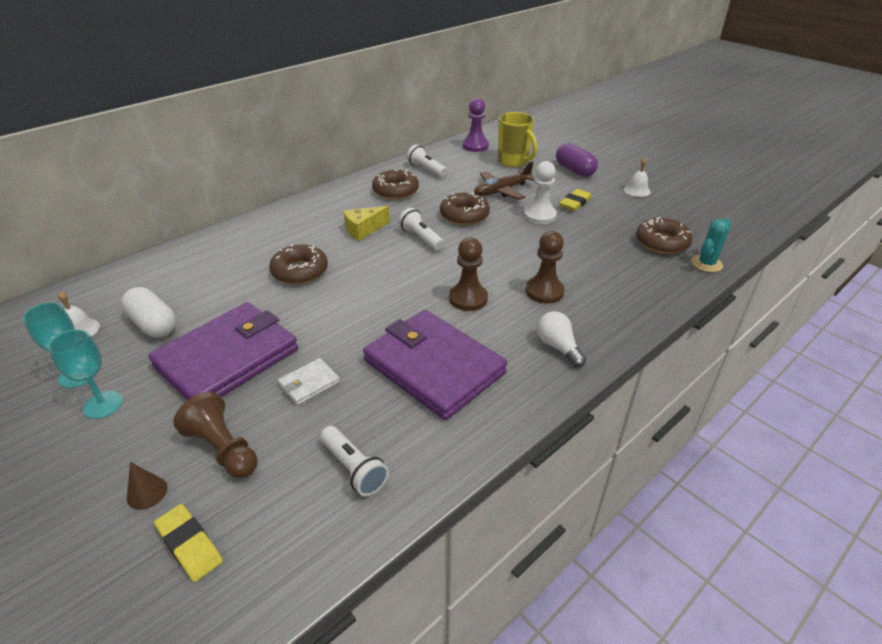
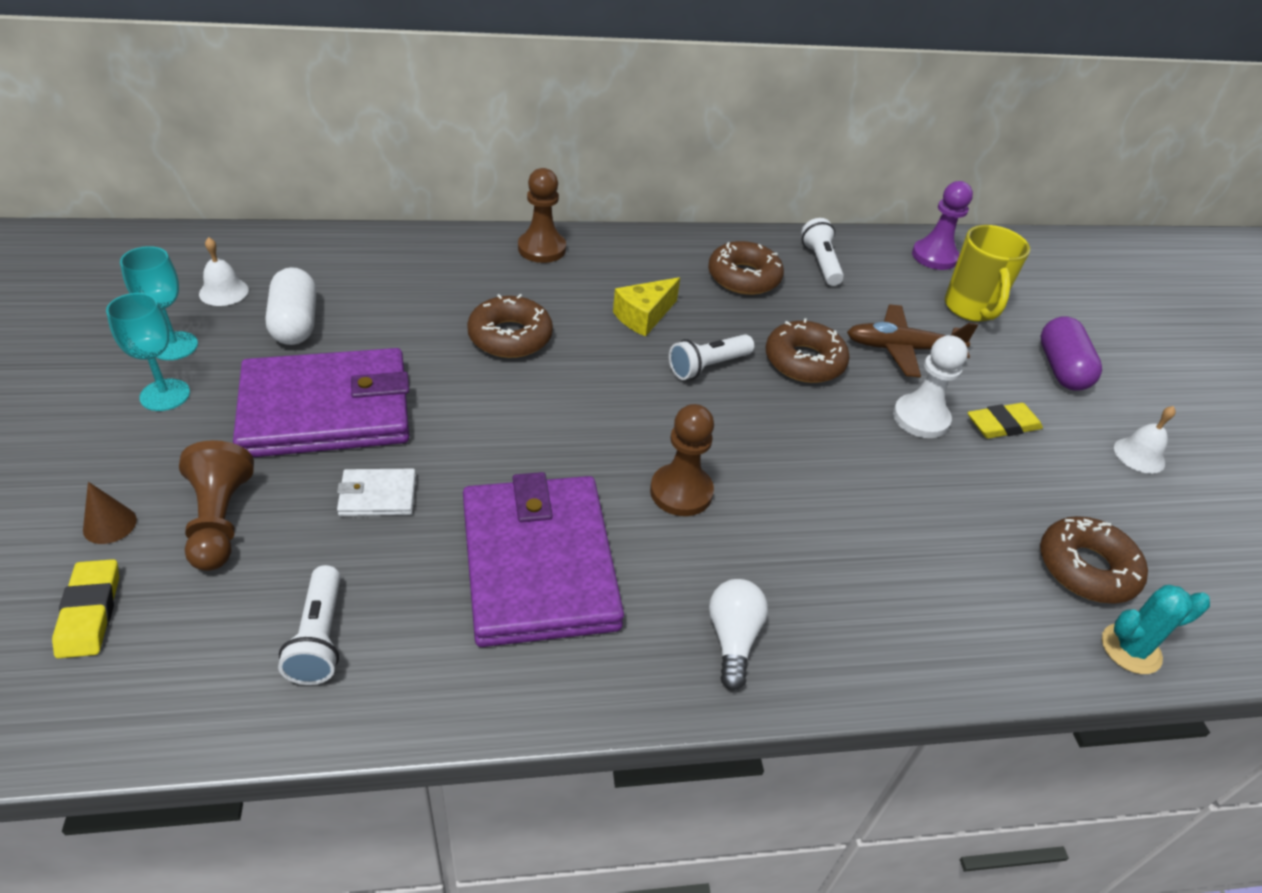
camera: 30 degrees right, 5 degrees up
(364, 230) = (644, 316): yellow cheese -> yellow cheese turned 45 degrees counterclockwise
(421, 238) = (707, 366): white flashlight -> white flashlight turned 120 degrees counterclockwise
(544, 291) = (801, 542): brown pawn -> brown pawn (542, 249)

